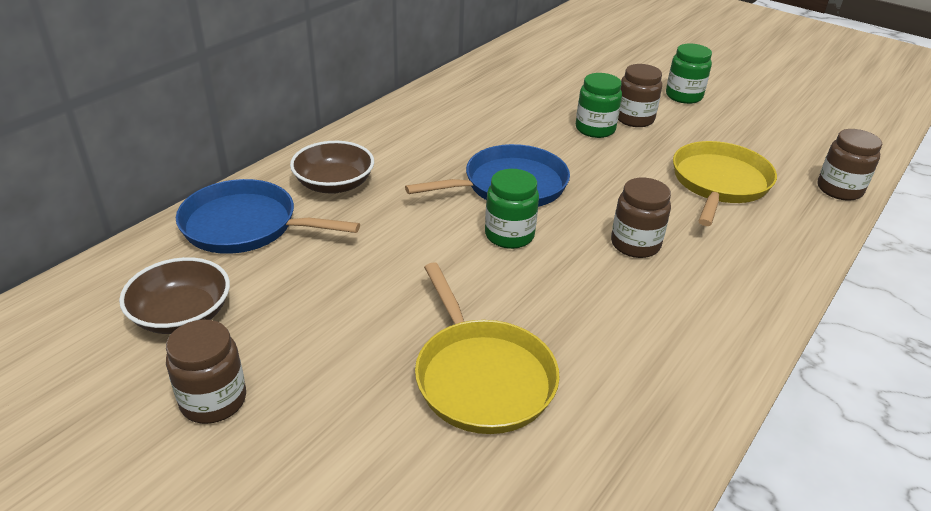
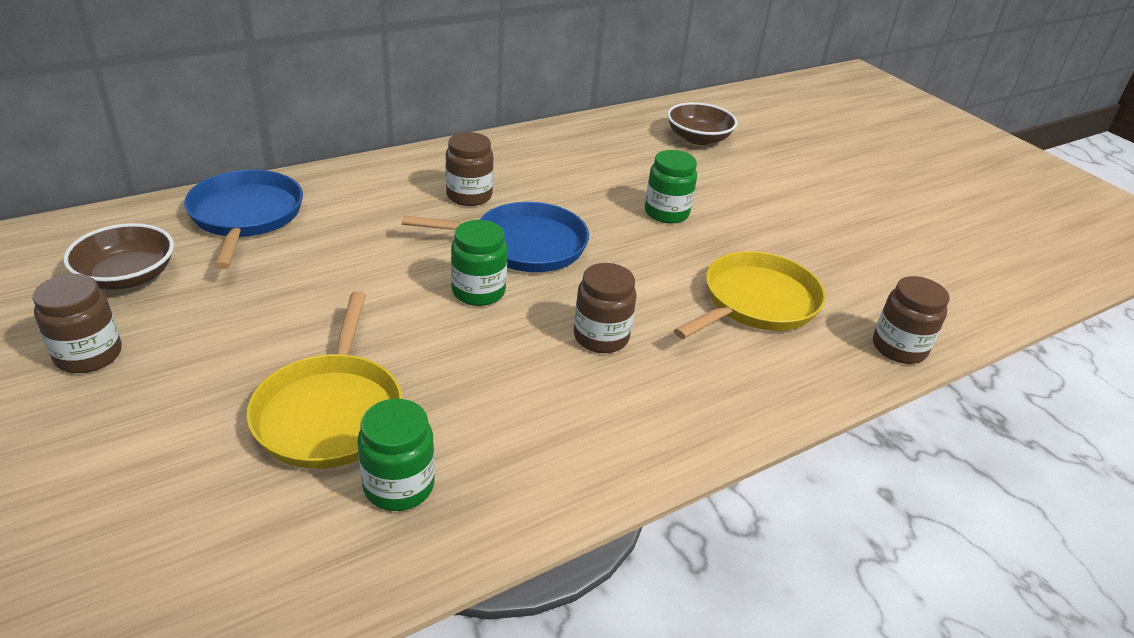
camera: 20 degrees right, 0 degrees up
(245, 225) = (246, 216): blue pan -> blue pan turned 45 degrees clockwise
(334, 184) = (356, 200): brown bowl -> brown bowl (698, 138)
(634, 119) = (721, 213): brown jar -> brown jar (469, 196)
(683, 96) = (802, 203): green jar -> green jar (399, 486)

